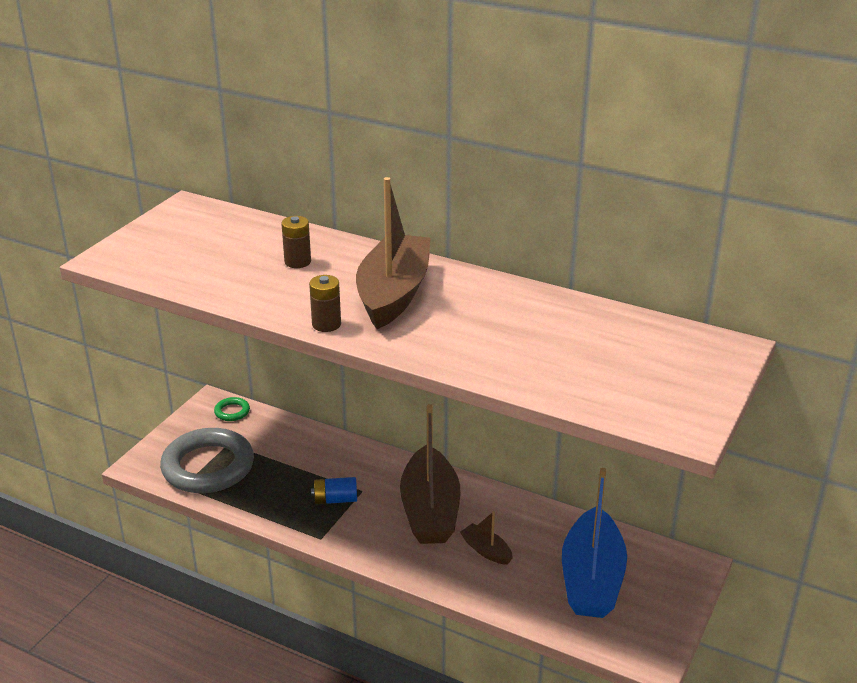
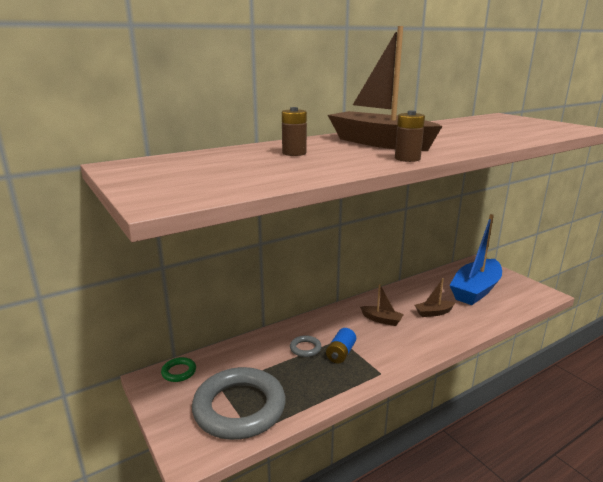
camera: 60 degrees left, 10 degrees down
(325, 472) = (305, 348): none -> grey ring
(430, 510) = (382, 320): brown boat -> brown boat, size x0.45
(591, 579) = (475, 290): blue boat -> blue boat turned 90 degrees clockwise

